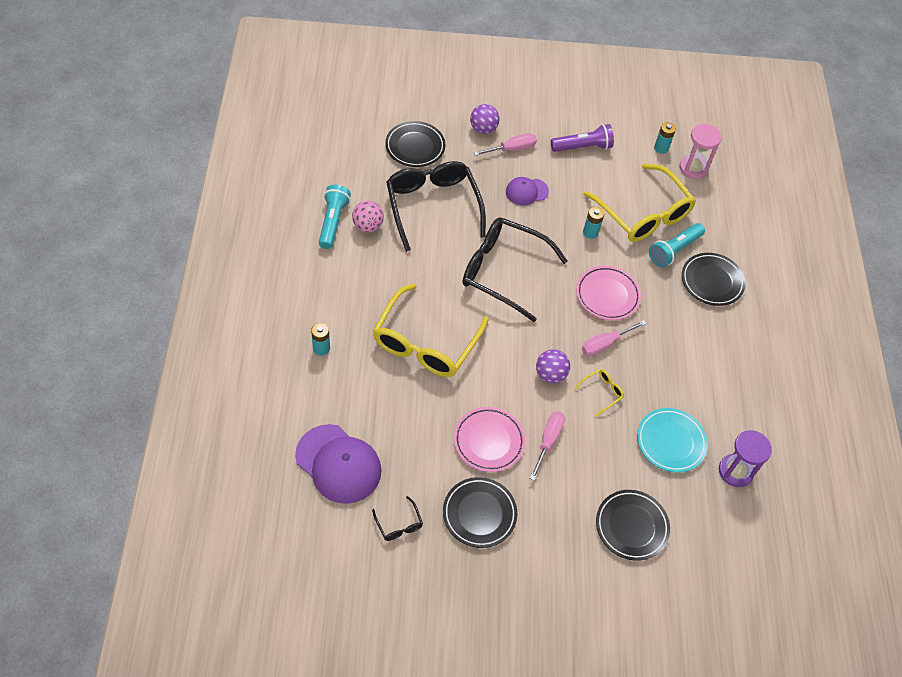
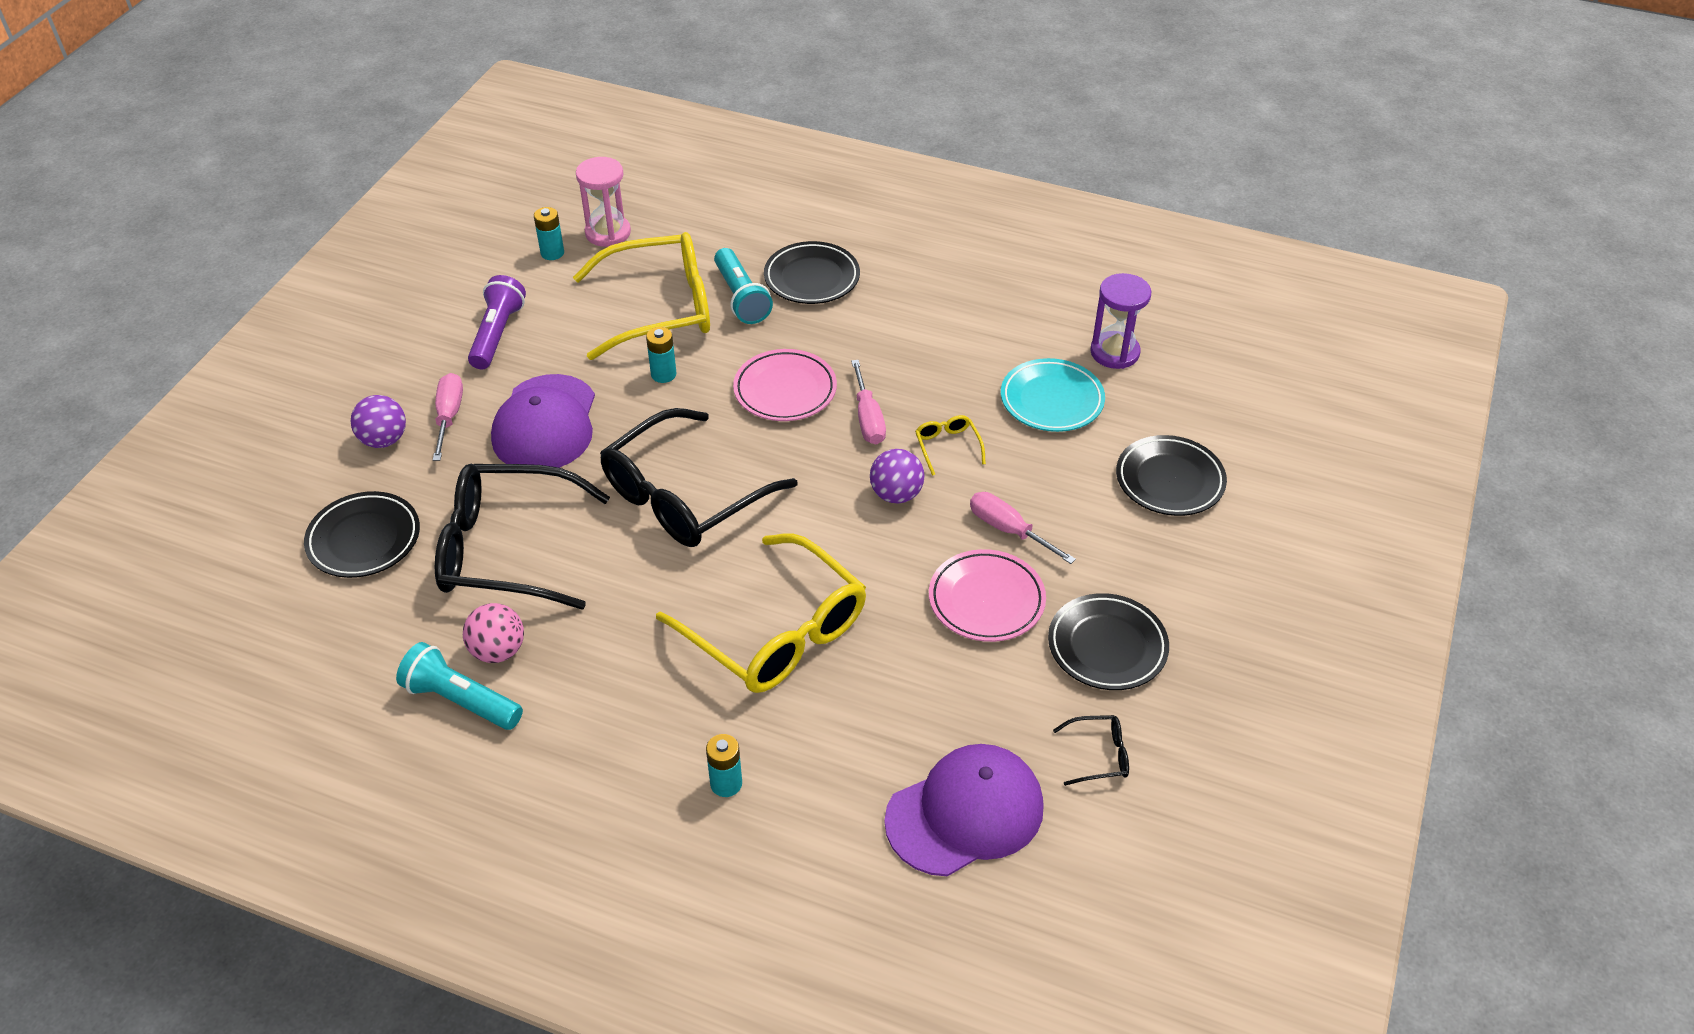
camera: 65 degrees left, 10 degrees down
(526, 192) = (545, 424): purple cap -> purple cap, size x1.78

